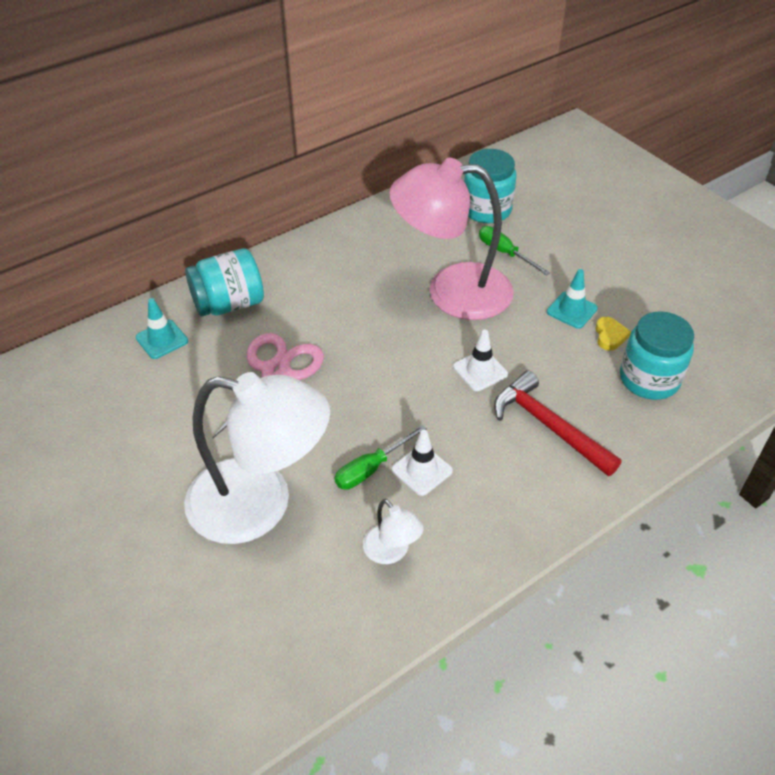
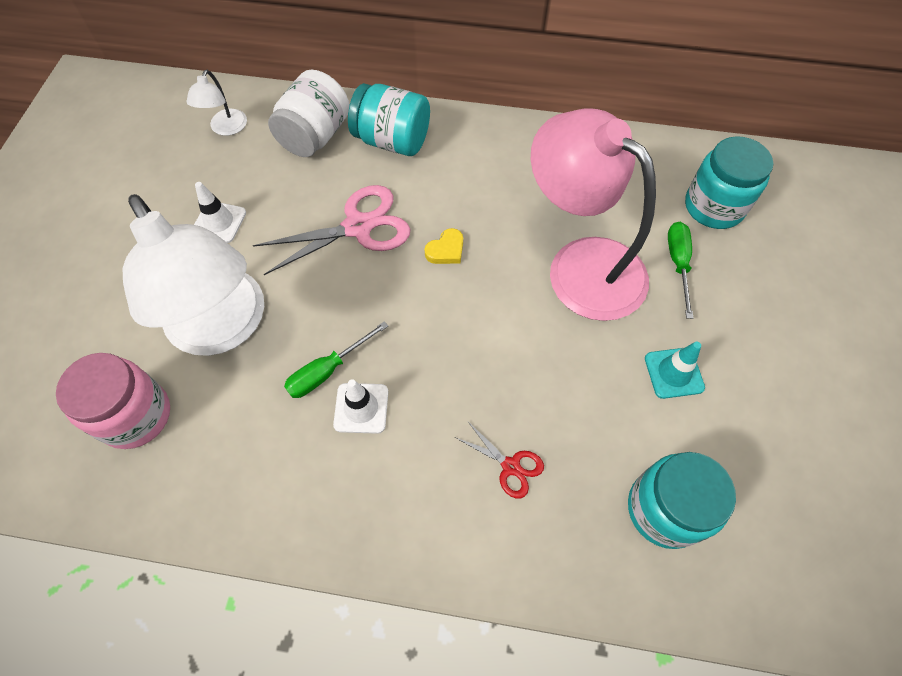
camera: 45 degrees right, 15 degrees up
(162, 339) = (315, 136): turquoise traffic cone -> white jar
(267, 608) = (136, 415): none -> pink jar
(371, 468) = (327, 371): green screwdriver -> green screwdriver turned 45 degrees counterclockwise
(391, 552) = (259, 455): white lamp -> white lamp (226, 128)
(480, 371) = (515, 361): white traffic cone -> white traffic cone (219, 222)
(548, 426) = (510, 466): red hammer -> red scissors
(610, 336) = (680, 430): yellow heart -> yellow heart (446, 250)

